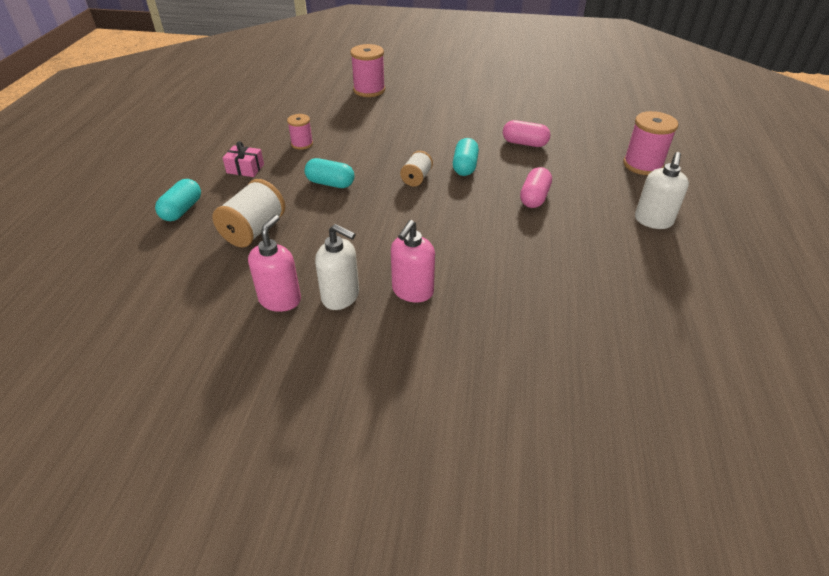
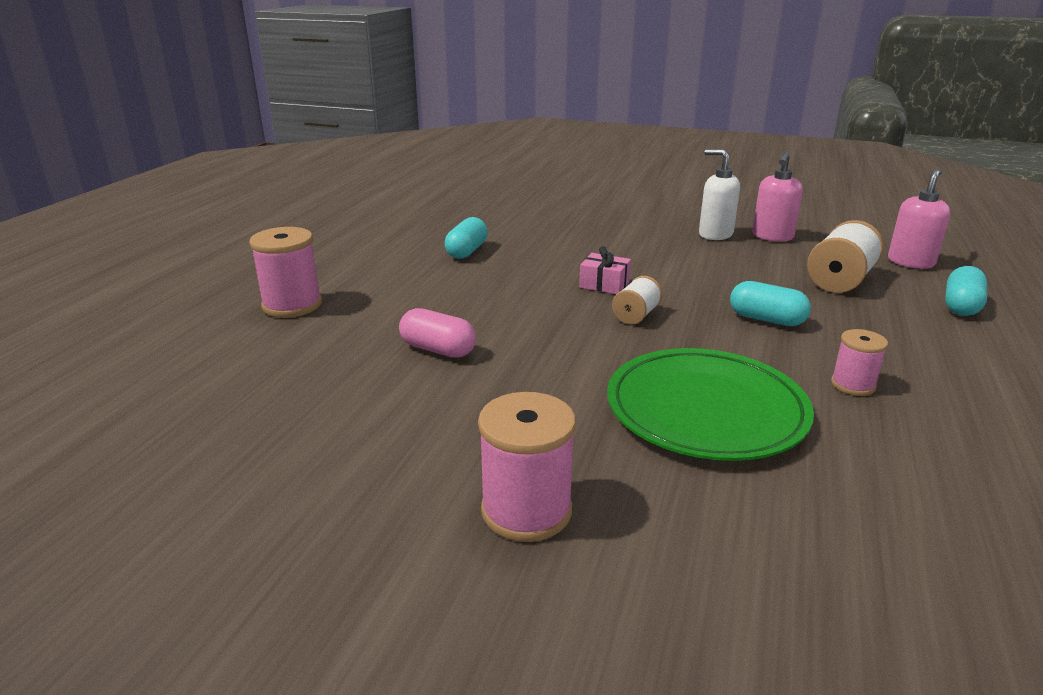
camera: 170 degrees left, 15 degrees down
(245, 169) = (923, 350): pink gift -> pink gift (604, 285)
(369, 90) = (756, 531): pink spool -> pink spool (526, 511)
(380, 126) = (706, 410): none -> green plate
(412, 291) = (648, 233): pink soap dispenser -> pink soap dispenser (910, 262)
(465, 166) = (558, 324): turquoise capsule -> turquoise capsule (467, 251)
(534, 197) = (482, 283): pink capsule -> none
(653, 221) = (365, 256): white soap dispenser -> none

